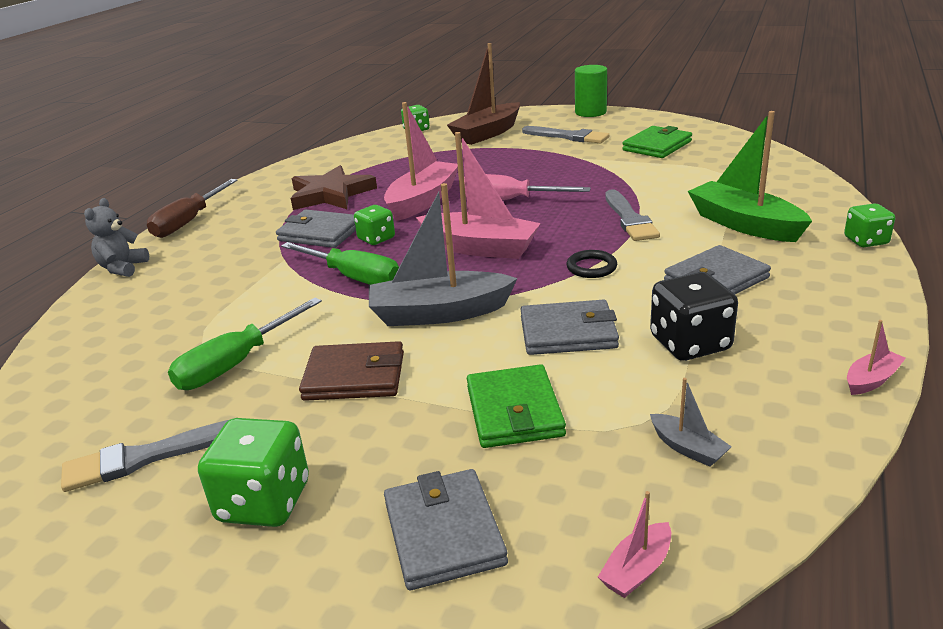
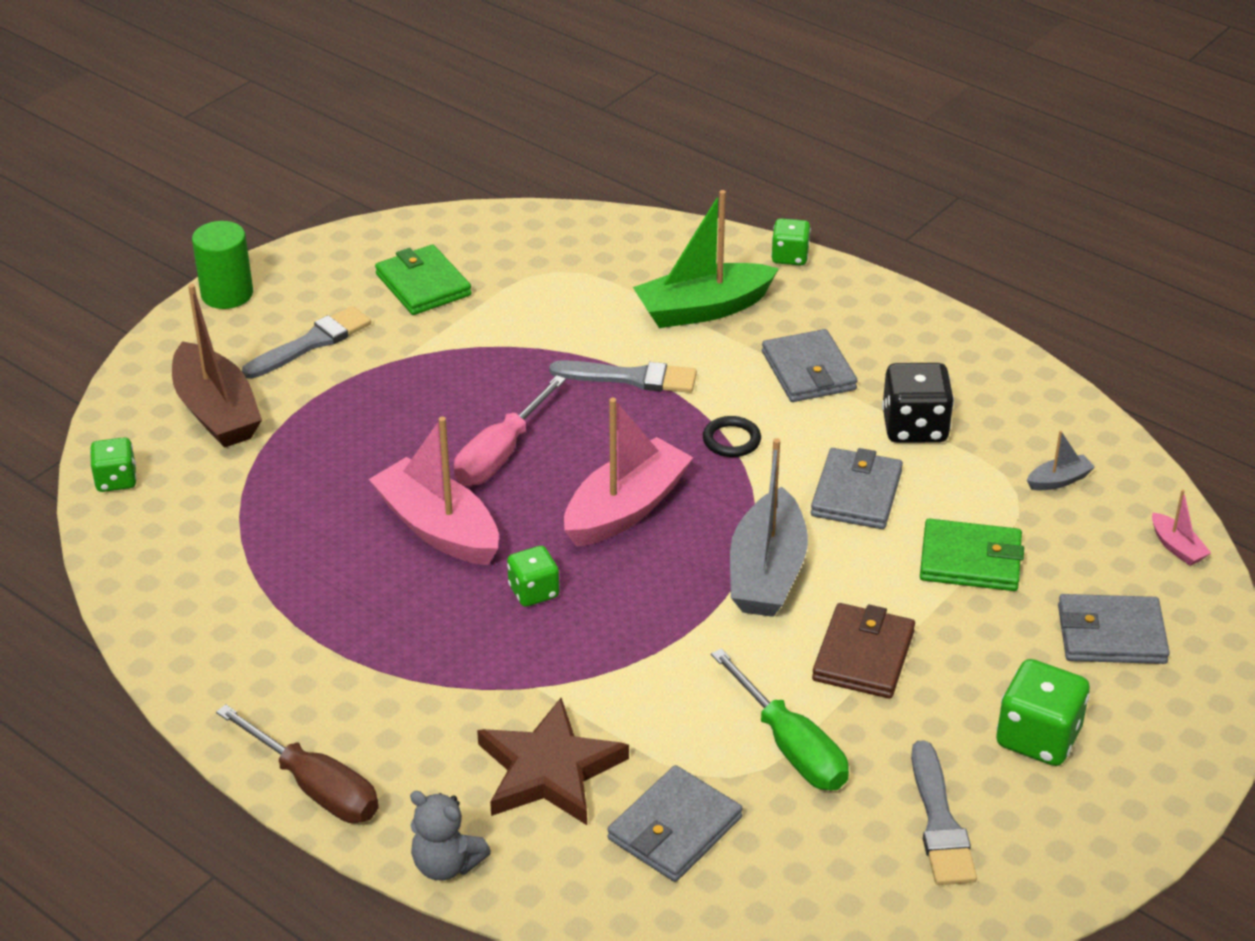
camera: 75 degrees left, 10 degrees up
(320, 233) = (474, 643): grey wallet -> grey wallet (675, 828)
(331, 194) = (332, 616): brown star -> brown star (549, 770)
(354, 277) = (636, 627): green screwdriver -> none
(871, 380) = (1013, 358): pink boat -> none

